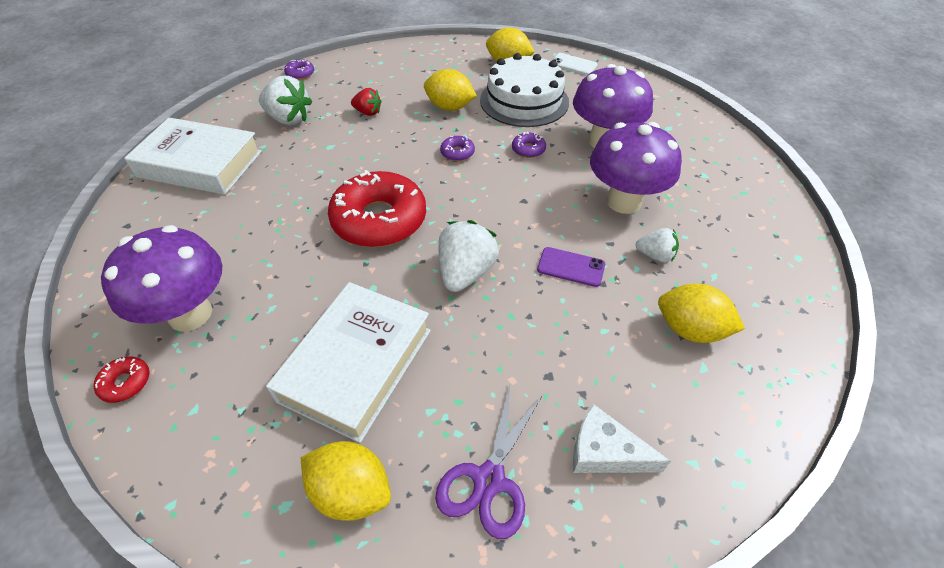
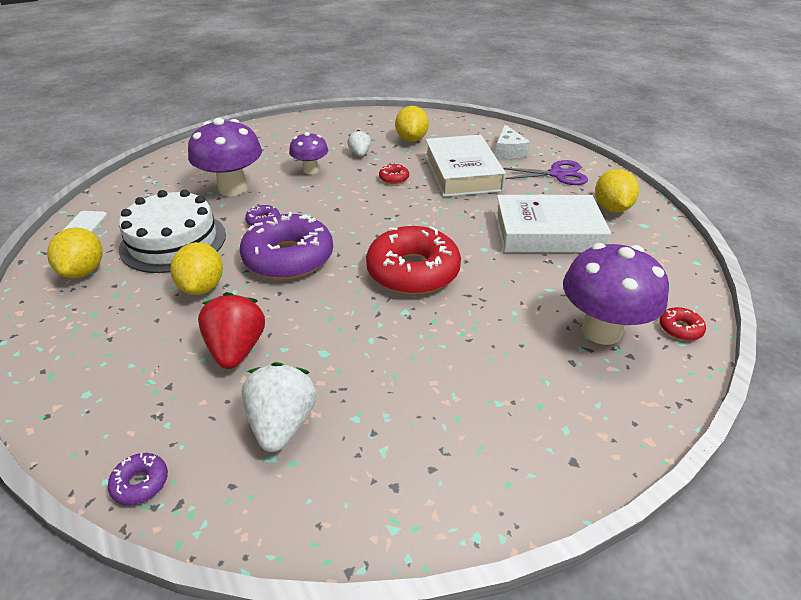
camera: 115 degrees left, 10 degrees down
(200, 164) = (429, 464): white book -> white book (462, 173)
(368, 112) = (237, 349): red strawberry -> red strawberry, size x1.71
(457, 153) = (288, 258): purple donut -> purple donut, size x2.46
(465, 272) = (434, 214): white strawberry -> none
(571, 267) = (394, 178): purple phone -> red donut
(623, 201) = (311, 170): purple mushroom -> purple mushroom, size x0.58

